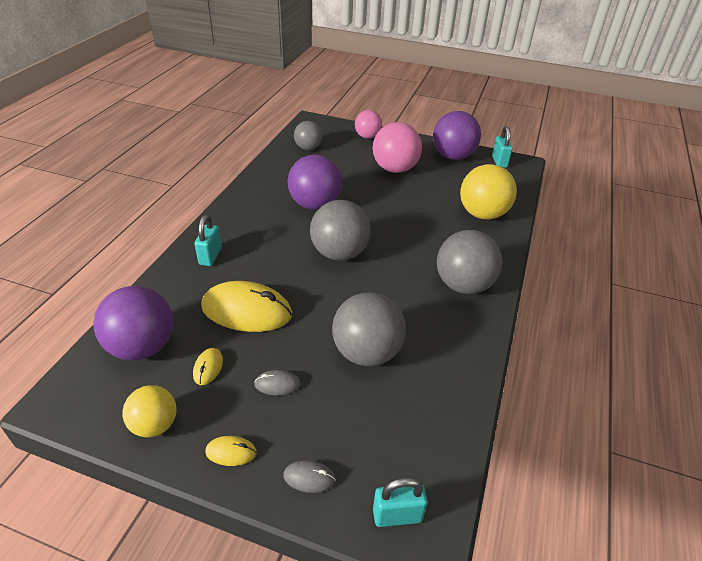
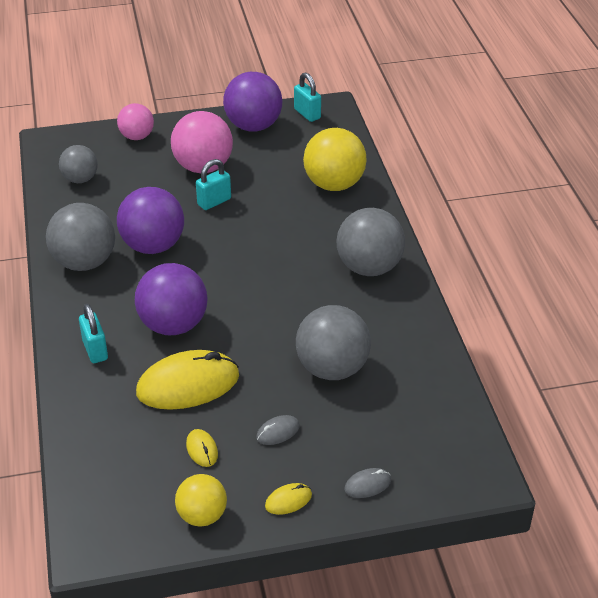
camera: 30 degrees left, 0 degrees up
(142, 347) = (119, 463): purple ball -> purple ball (173, 325)
(339, 253) = (227, 288): grey ball -> grey ball (84, 262)
(397, 515) = (453, 474): turquoise padlock -> turquoise padlock (214, 202)

